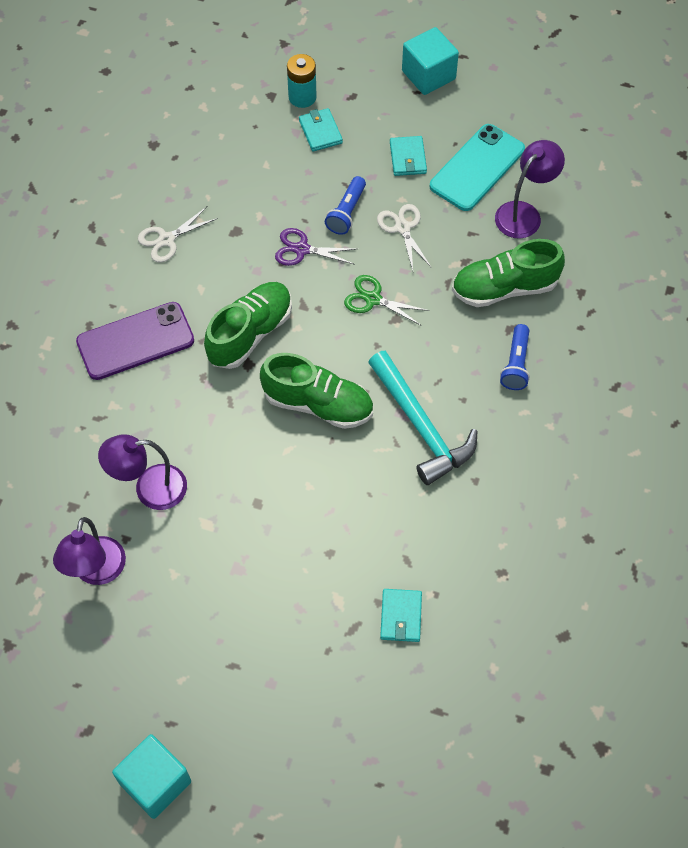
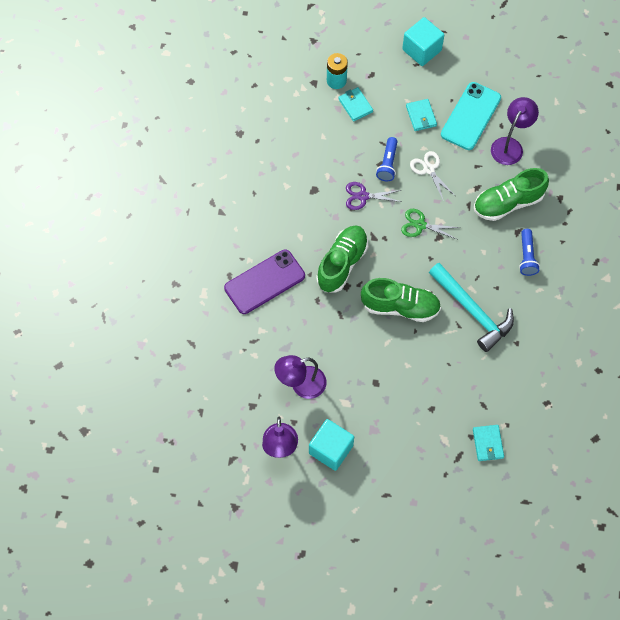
camera: 10 degrees left, 5 degrees up
(155, 782) = (354, 579): turquoise cube -> turquoise cube (331, 449)
(166, 239) = (267, 204): white scissors -> none

